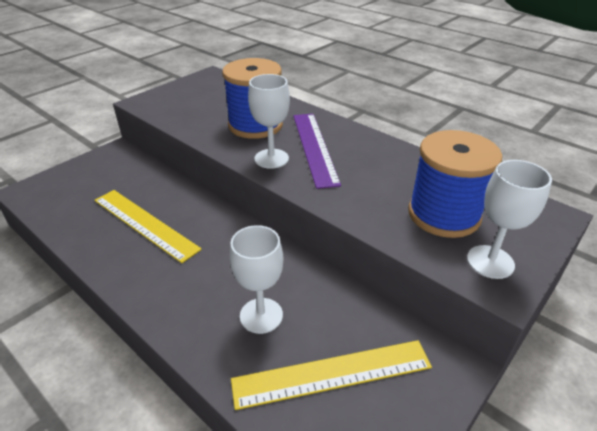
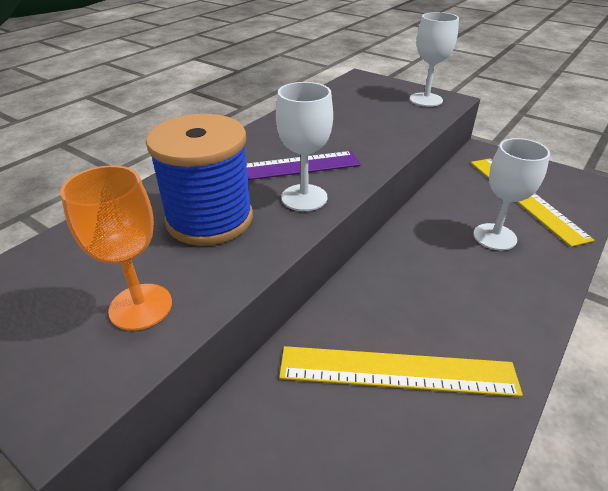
camera: 95 degrees left, 0 degrees up
(144, 224) = (397, 371): yellow ruler -> yellow ruler turned 60 degrees clockwise
(188, 111) = (141, 306): none -> orange goblet
(443, 214) = (377, 110): blue spool -> none

